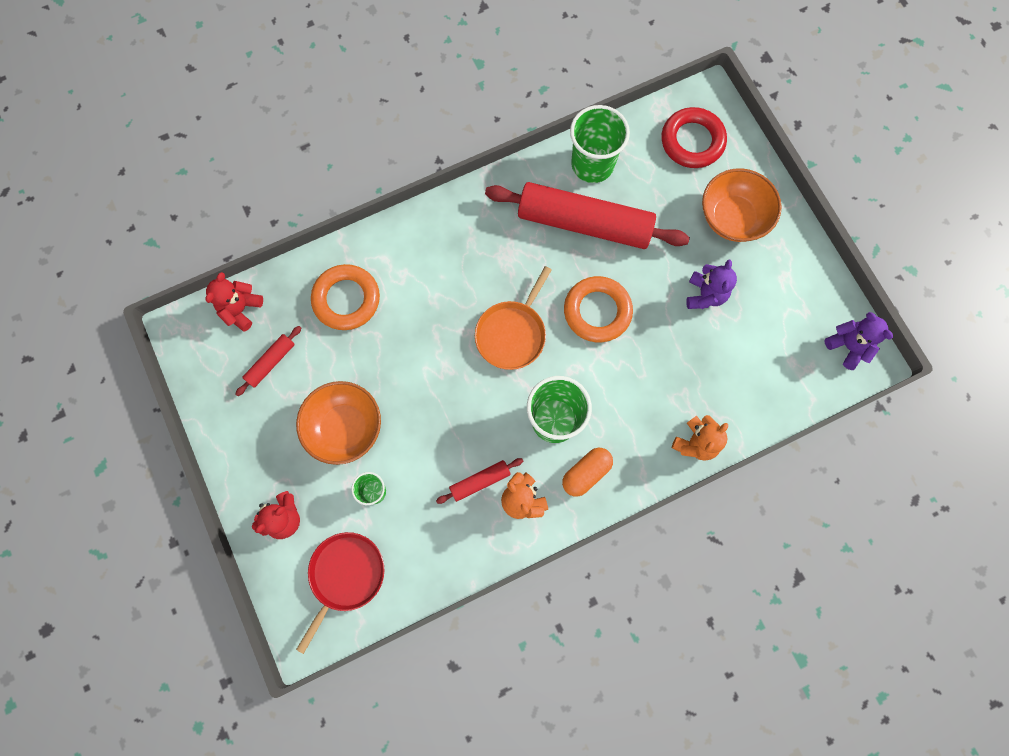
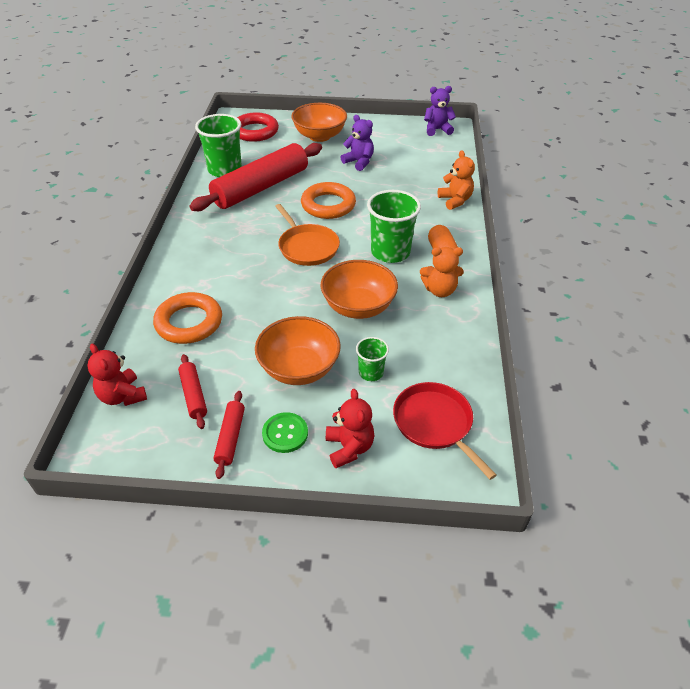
camera: 60 degrees left, 30 degrees down
(271, 459) = (285, 433): none -> green button
(452, 434) = (358, 307): none -> orange bowl
(480, 481) = (409, 307): red rolling pin -> red rolling pin (230, 437)

